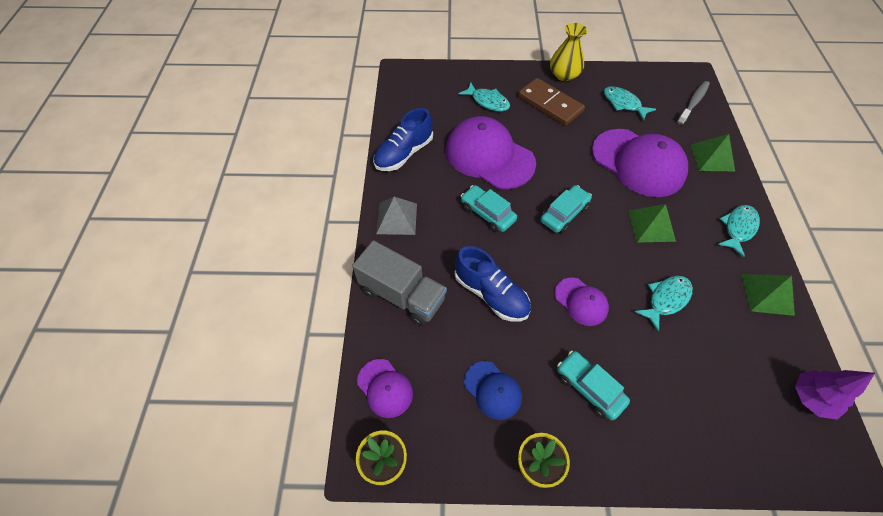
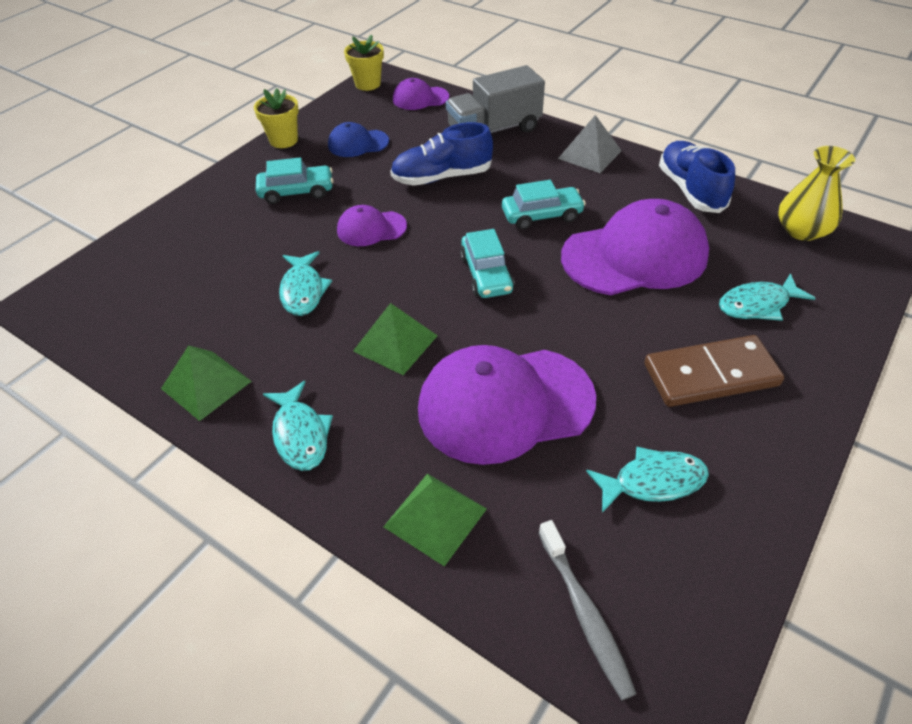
camera: 125 degrees right, 10 degrees down
(564, 75) = (788, 442): yellow vase -> yellow vase (802, 230)
(811, 398) = (102, 327): purple tree -> none

